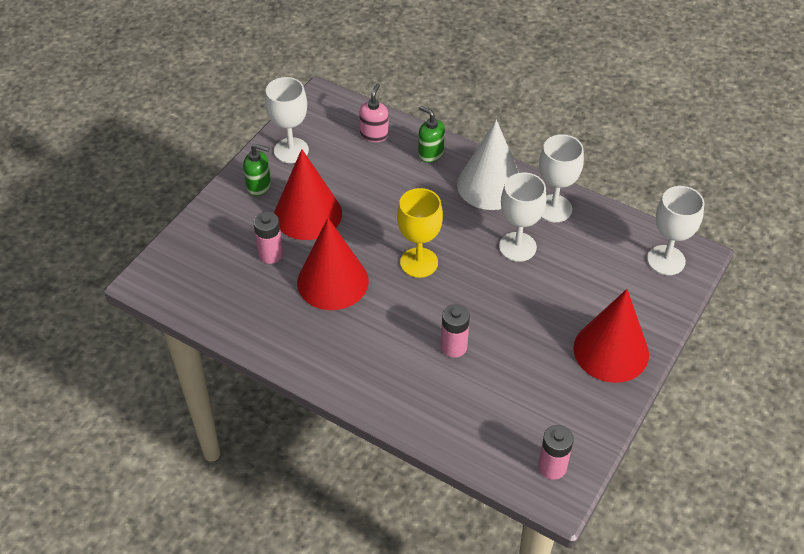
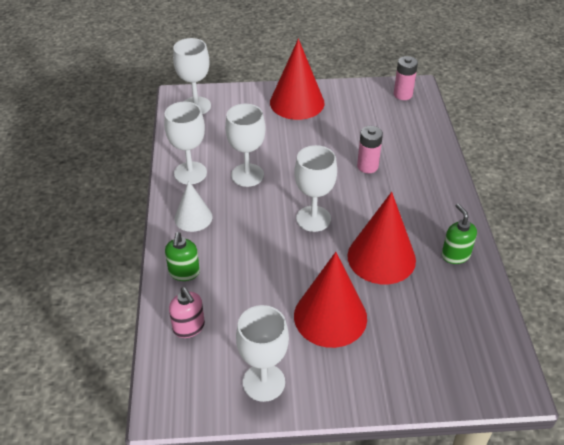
camera: 125 degrees left, 5 degrees down
(259, 186) = (332, 377): green soap dispenser -> green soap dispenser (455, 255)
(270, 254) = (397, 314): pink battery -> none
(374, 134) = (189, 327): pink soap dispenser -> pink soap dispenser turned 105 degrees counterclockwise
(419, 262) = (313, 219): yellow goblet -> white goblet
(490, 185) = (193, 217): white cone -> white cone, size x0.59

